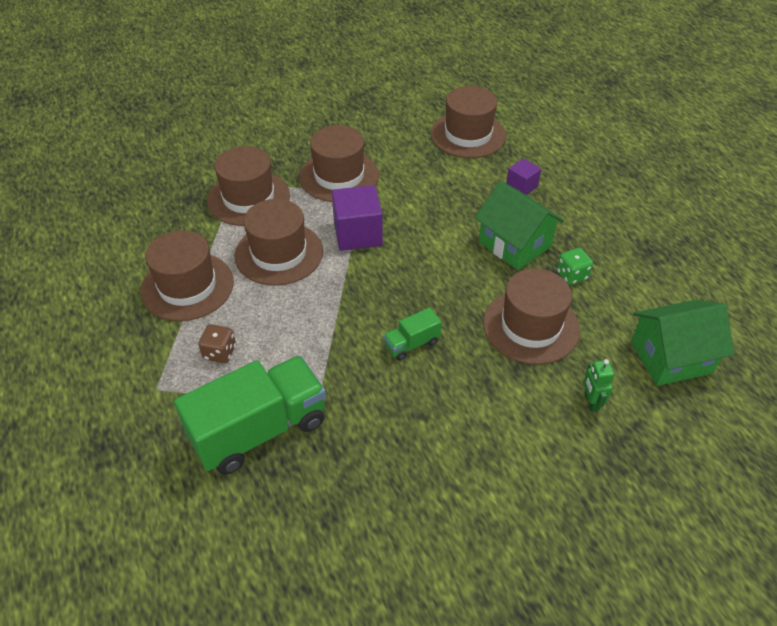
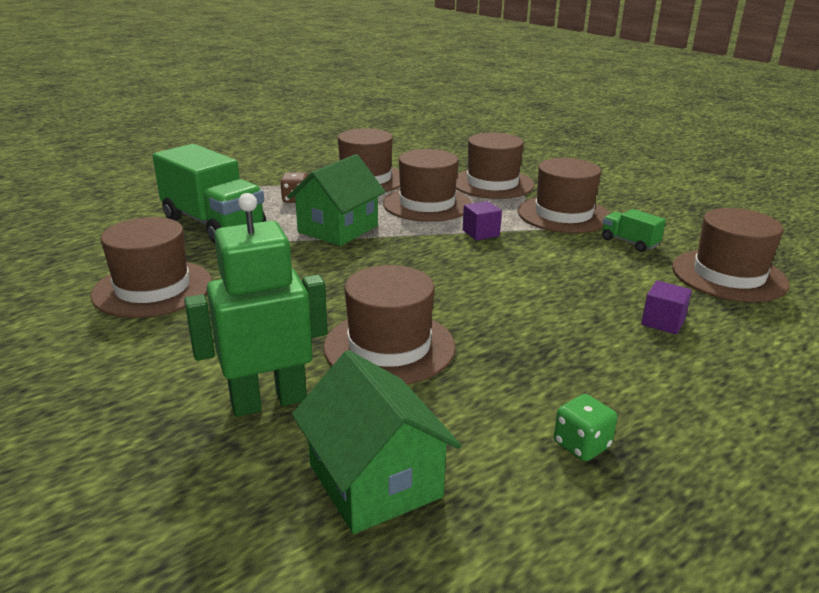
camera: 75 degrees right, 20 degrees down
(358, 234) = (480, 233): purple cube -> purple cube, size x0.57
(401, 482) = (153, 288): none -> brown hat
(411, 344) = (333, 276): green truck -> green truck (629, 242)
(514, 244) = (536, 325): green house -> green house (338, 229)
(572, 275) = (505, 374): green dice -> green dice (581, 445)
(591, 402) = (268, 401): green robot -> green robot, size x2.23

